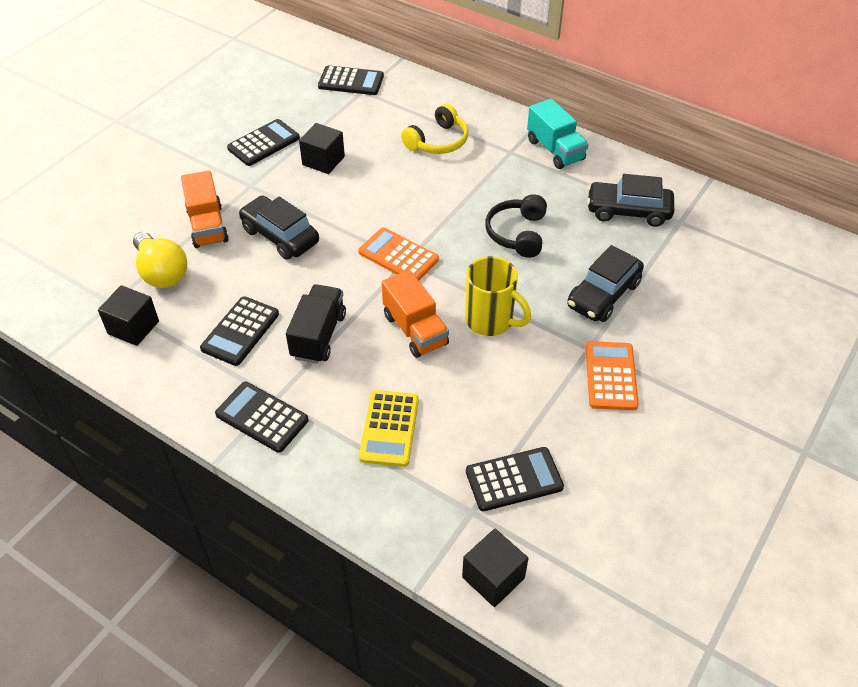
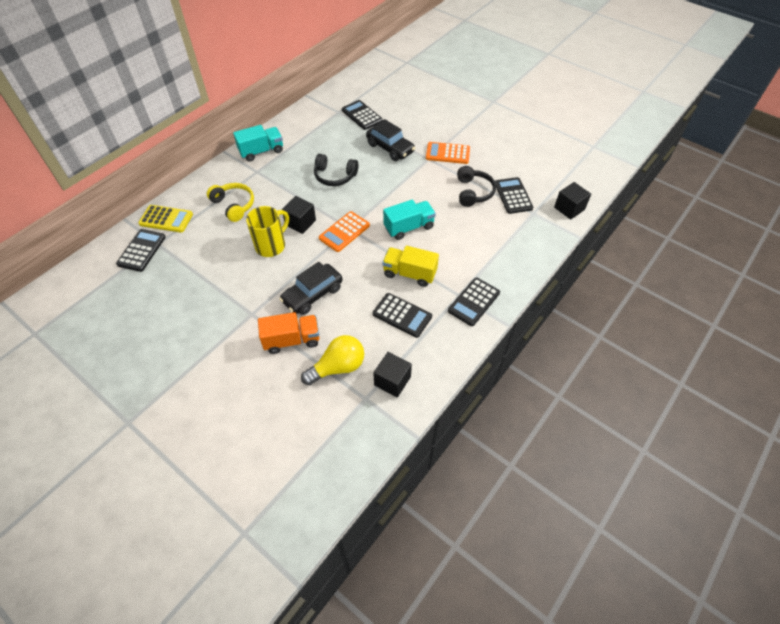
camera: 85 degrees left, 5 degrees up
(263, 143) = (201, 306): black calculator -> black calculator (362, 115)
(318, 336) = (409, 273): black truck -> yellow truck
(323, 161) = (235, 269): black cube -> black cube (300, 222)
(389, 428) = (482, 242): yellow calculator -> yellow calculator (166, 219)
(415, 330) = (409, 227): orange truck -> turquoise truck
(491, 321) = (405, 194): yellow mug -> yellow mug (271, 245)
(513, 416) = (473, 192): none -> black headphones
(628, 211) = (325, 129): black car -> none

